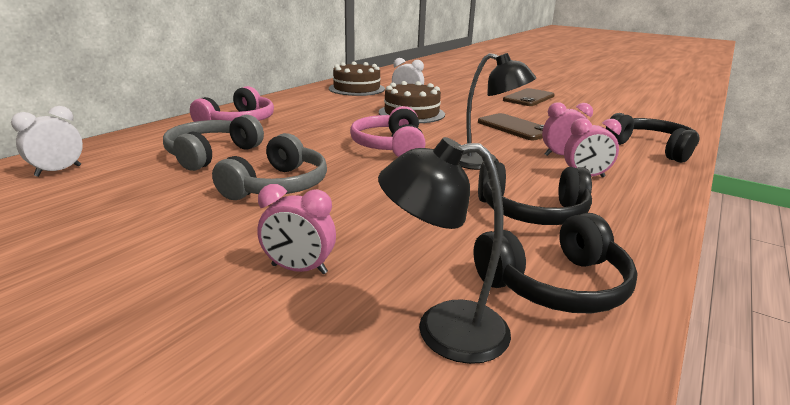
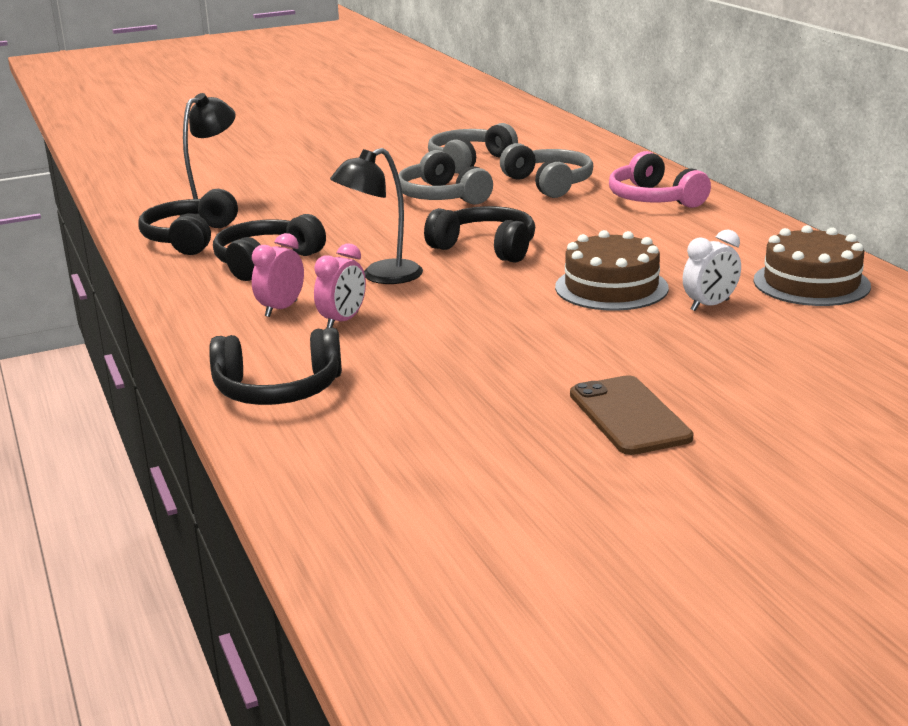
camera: 125 degrees right, 0 degrees up
(58, 171) = (561, 146): white clock -> none
(129, 202) = (469, 161): none -> grey headphones
(299, 269) = (312, 189): pink clock -> none
(390, 146) = (486, 248): pink headphones -> black headphones
(515, 127) = (470, 333): brown phone -> none

